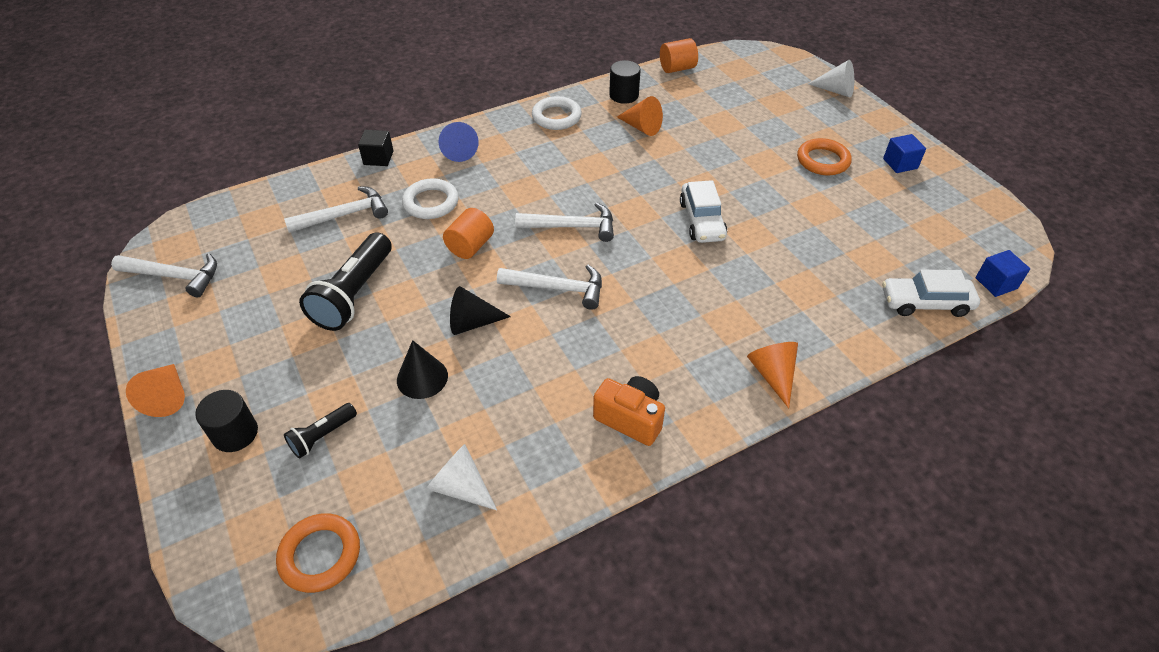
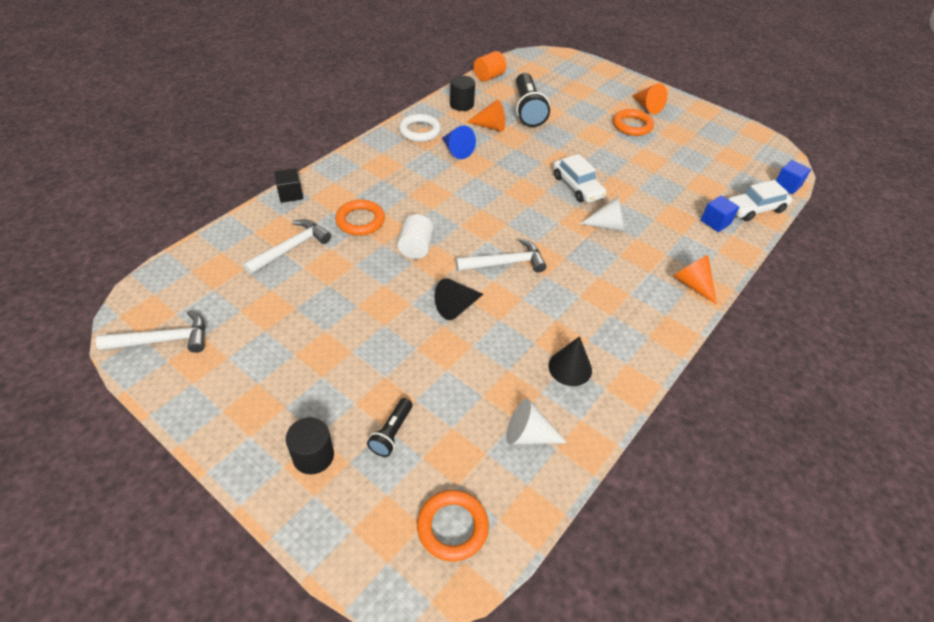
camera: 25 degrees left, 0 degrees up
(167, 396) = (228, 445): orange cone -> orange cone (647, 107)
(354, 294) = (343, 311): black flashlight -> black flashlight (528, 110)
(422, 378) = (444, 361): black cone -> black cone (570, 367)
(431, 202) = (360, 221): white ring -> orange ring
(459, 150) = (357, 173): blue cone -> blue cone (456, 150)
(470, 246) = (416, 248): orange cylinder -> white cylinder
(572, 227) = (486, 213): white hammer -> none
(630, 419) = (618, 344): orange camera -> none
(835, 90) = (610, 74): white cone -> white cone (608, 225)
(900, 163) = (682, 117): blue cube -> blue cube (715, 222)

